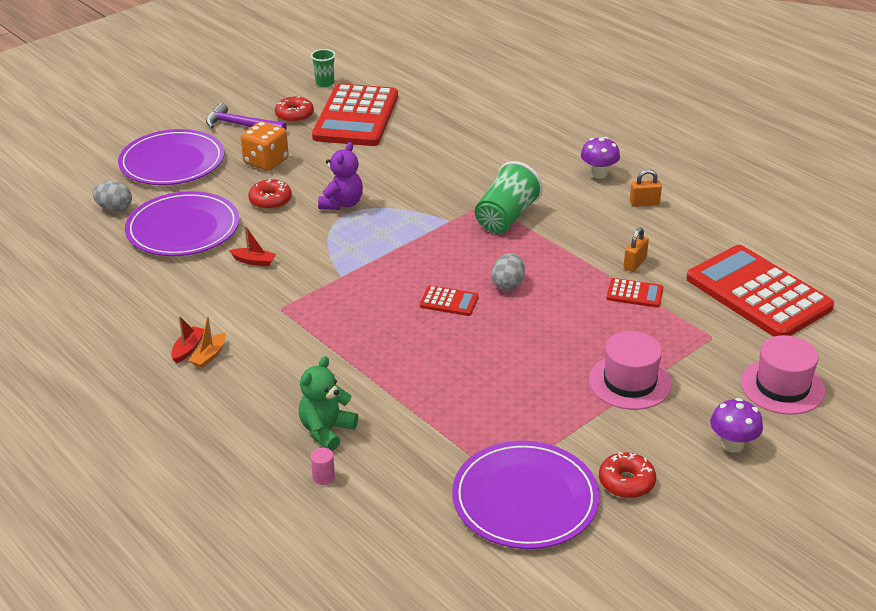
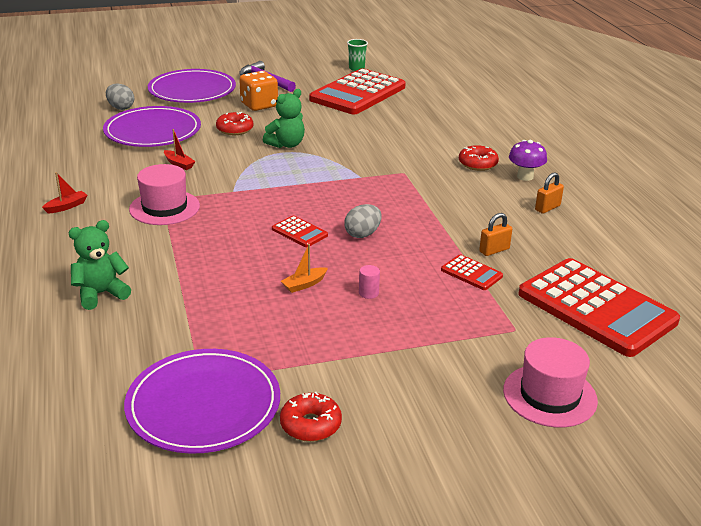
camera: 25 degrees right, 5 degrees down
(209, 356) = (76, 215): orange boat -> orange boat (304, 284)
(294, 115) = (312, 82): red donut -> red donut (477, 164)
(323, 477) = (60, 327): pink cylinder -> pink cylinder (368, 293)
(342, 203) = (286, 144): purple teddy bear -> green teddy bear
(506, 217) = (411, 186): green cup -> none
(630, 382) = (397, 342): pink hat -> pink hat (164, 207)
(644, 203) = (547, 208): orange padlock -> orange padlock turned 60 degrees counterclockwise
(732, 444) = (449, 429): purple mushroom -> none
(758, 293) = (596, 308): red calculator -> red calculator turned 150 degrees clockwise

